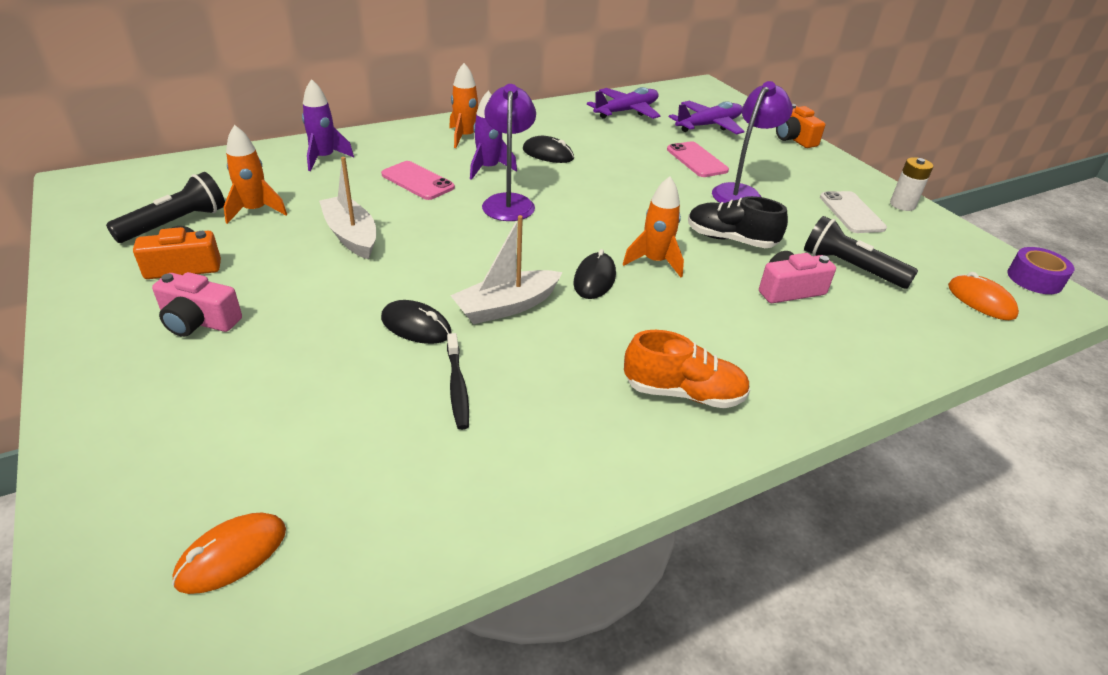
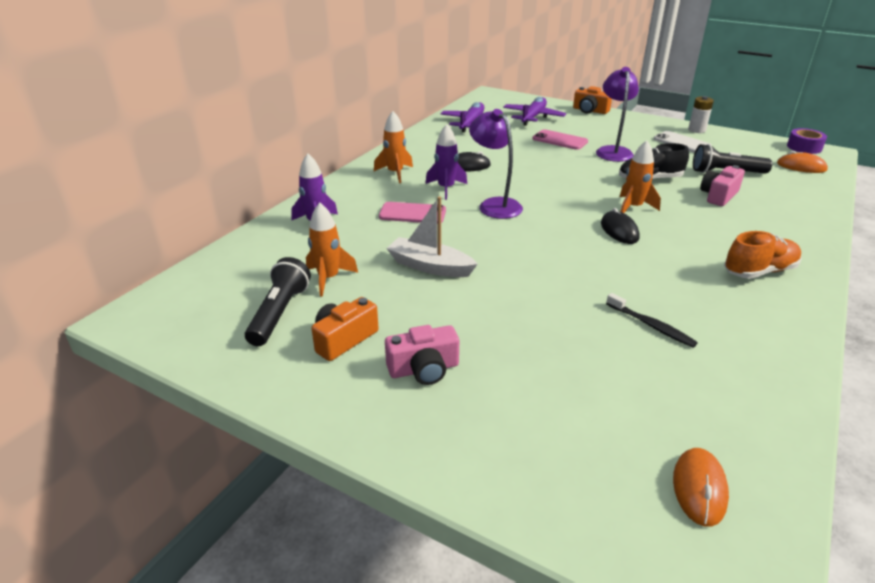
camera: 30 degrees left, 5 degrees down
(416, 326) = (569, 303): black mouse -> none
(506, 307) = (599, 267): white boat -> none

